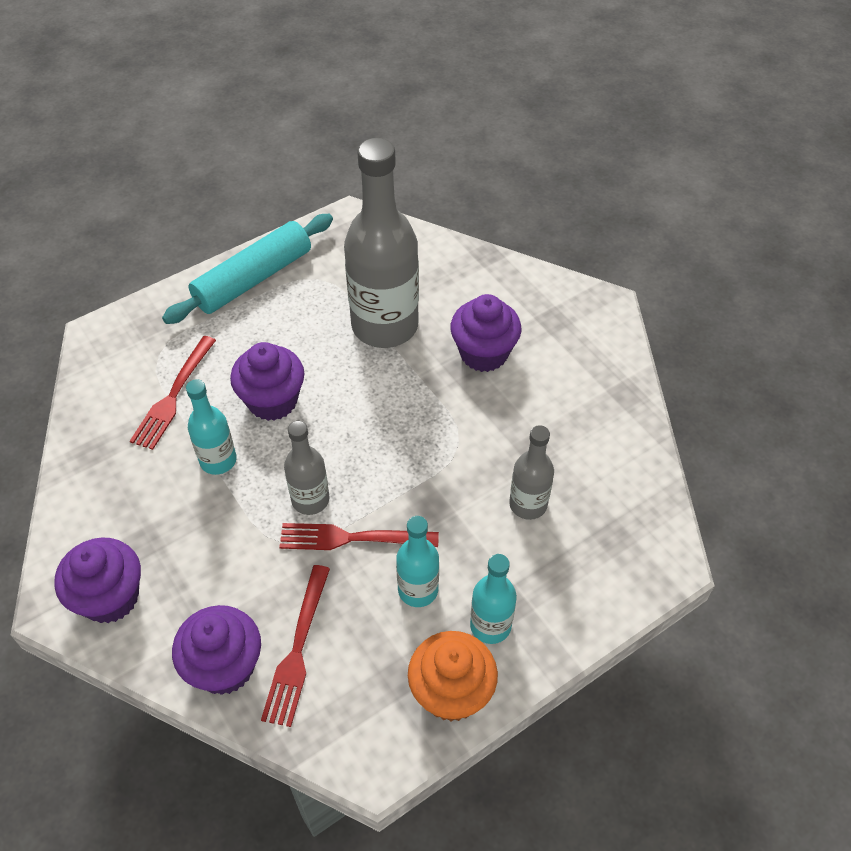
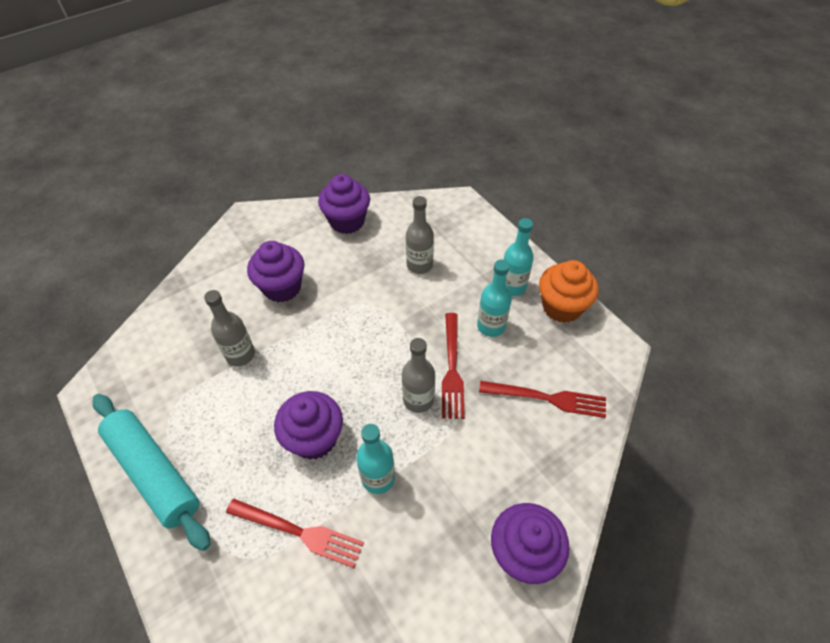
camera: 90 degrees left, 0 degrees up
(225, 666) = (569, 447): purple cupcake -> purple cupcake (347, 221)
(385, 326) = (240, 355): grey bottle -> grey bottle, size x0.50

